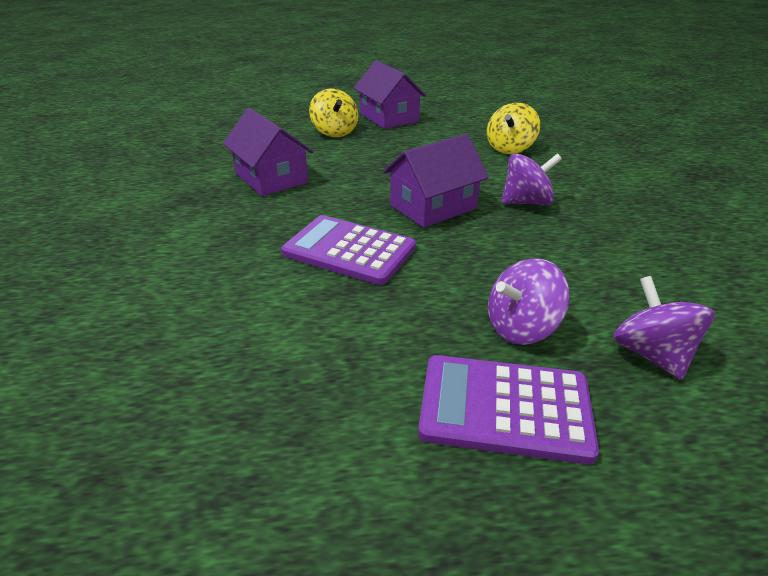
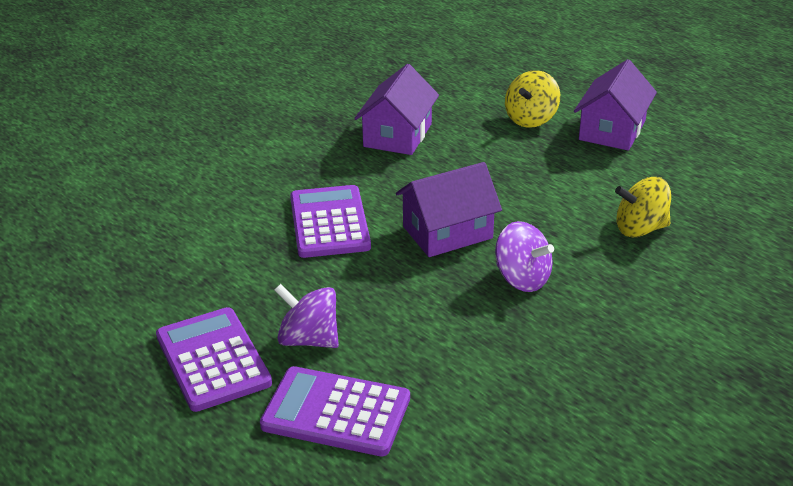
camera: 55 degrees right, 0 degrees up
(433, 207) = (447, 232): purple house -> purple house turned 45 degrees counterclockwise
(651, 354) = (336, 412): purple spinning top -> purple calculator

